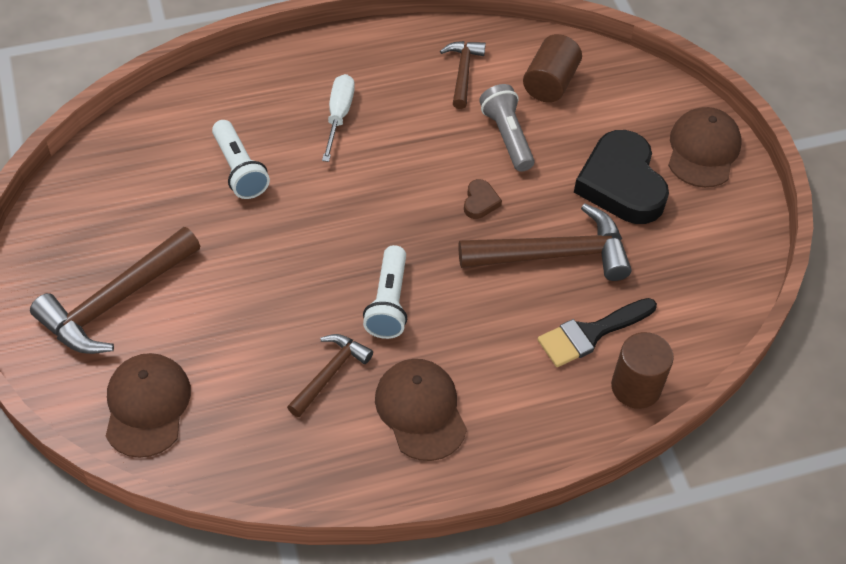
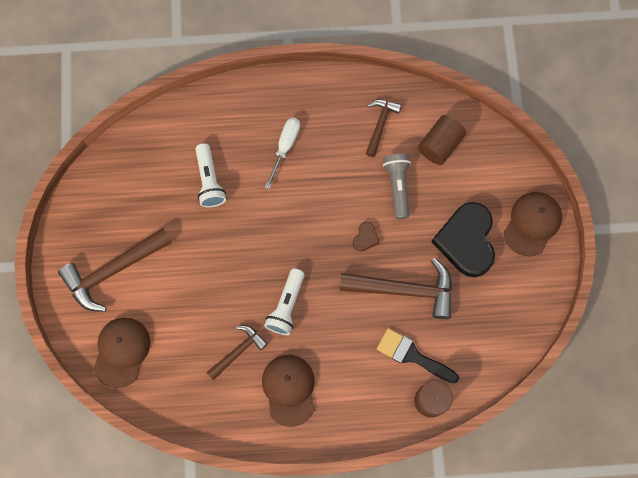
camera: 15 degrees right, 20 degrees up
(591, 333) = (412, 355): black brush -> black brush turned 45 degrees clockwise

